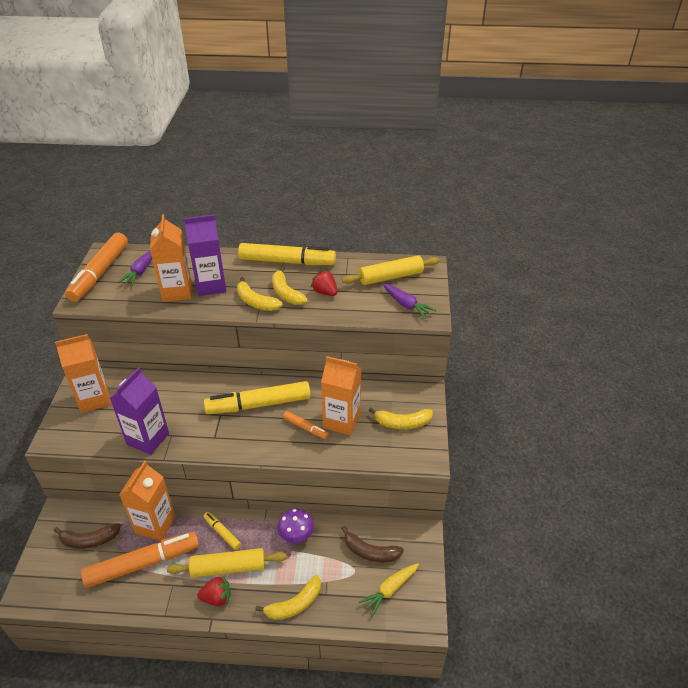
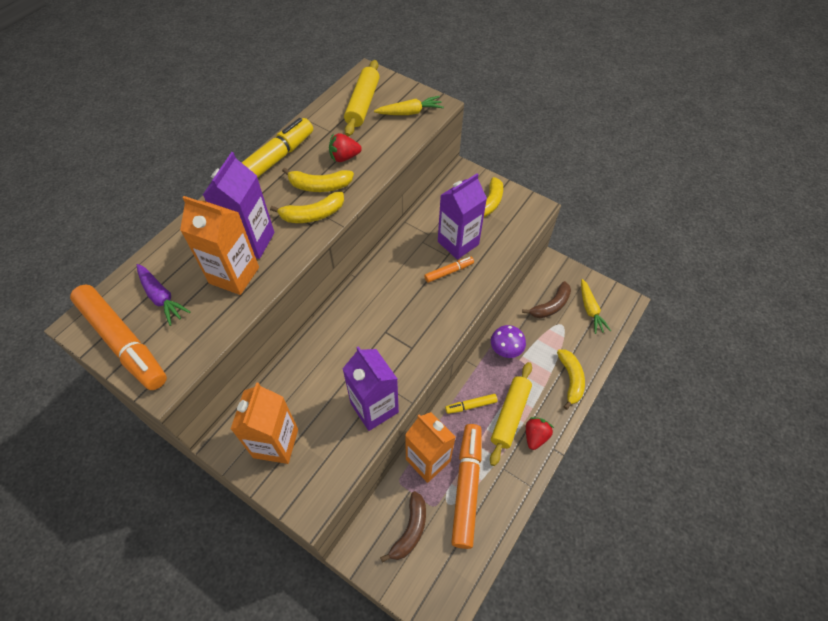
camera: 60 degrees left, 15 degrees up
(258, 404) = (394, 295): yellow marker -> none
(341, 421) = (458, 243): orange carton -> purple carton
(406, 305) = (410, 112): purple carrot -> yellow carrot

